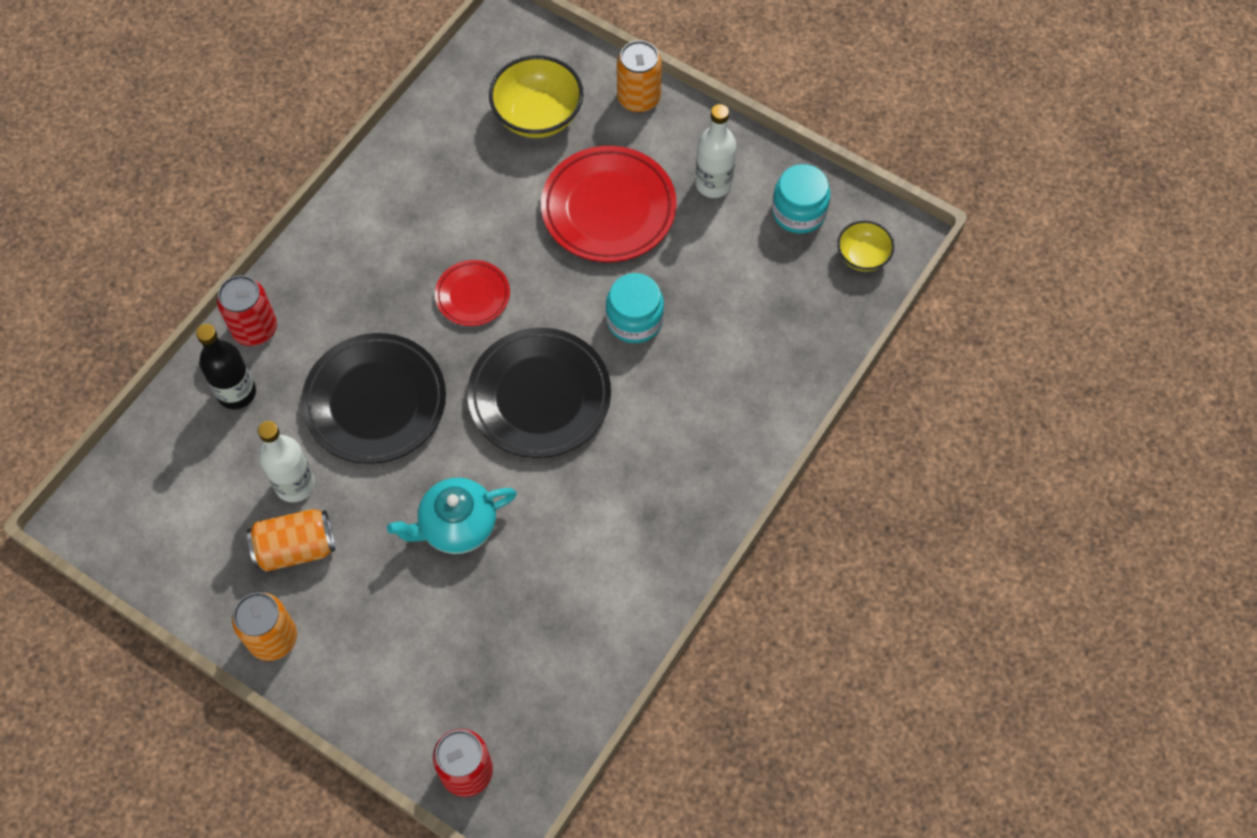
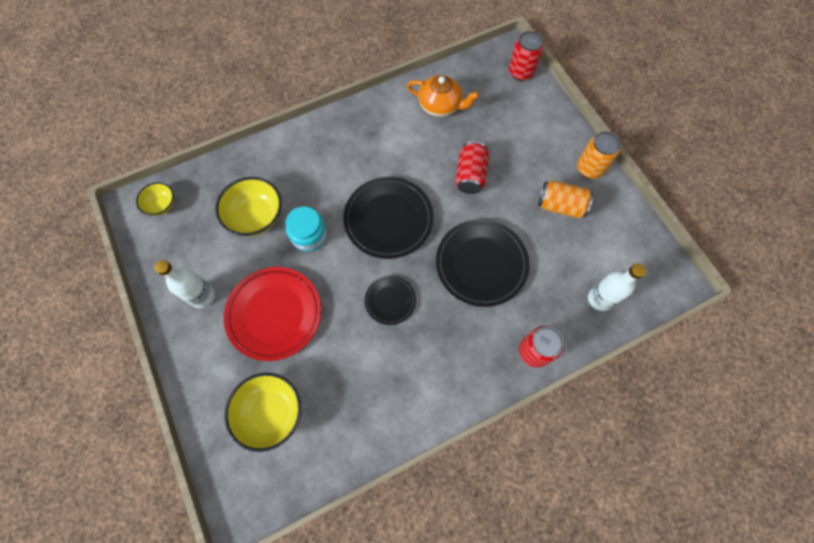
camera: 150 degrees left, 5 degrees up
(237, 393) = (561, 313): black bottle -> none
(295, 484) = (547, 240): white bottle -> white bottle (600, 299)
(457, 526) = (470, 175): turquoise teapot -> red can
(473, 295) = (390, 301): red plate -> black plate
(570, 624) = (440, 106): none -> orange teapot
(638, 98) = (198, 387): orange can -> none
(724, 306) = (256, 217): none -> yellow bowl
(798, 212) = (171, 250): turquoise jar -> none

